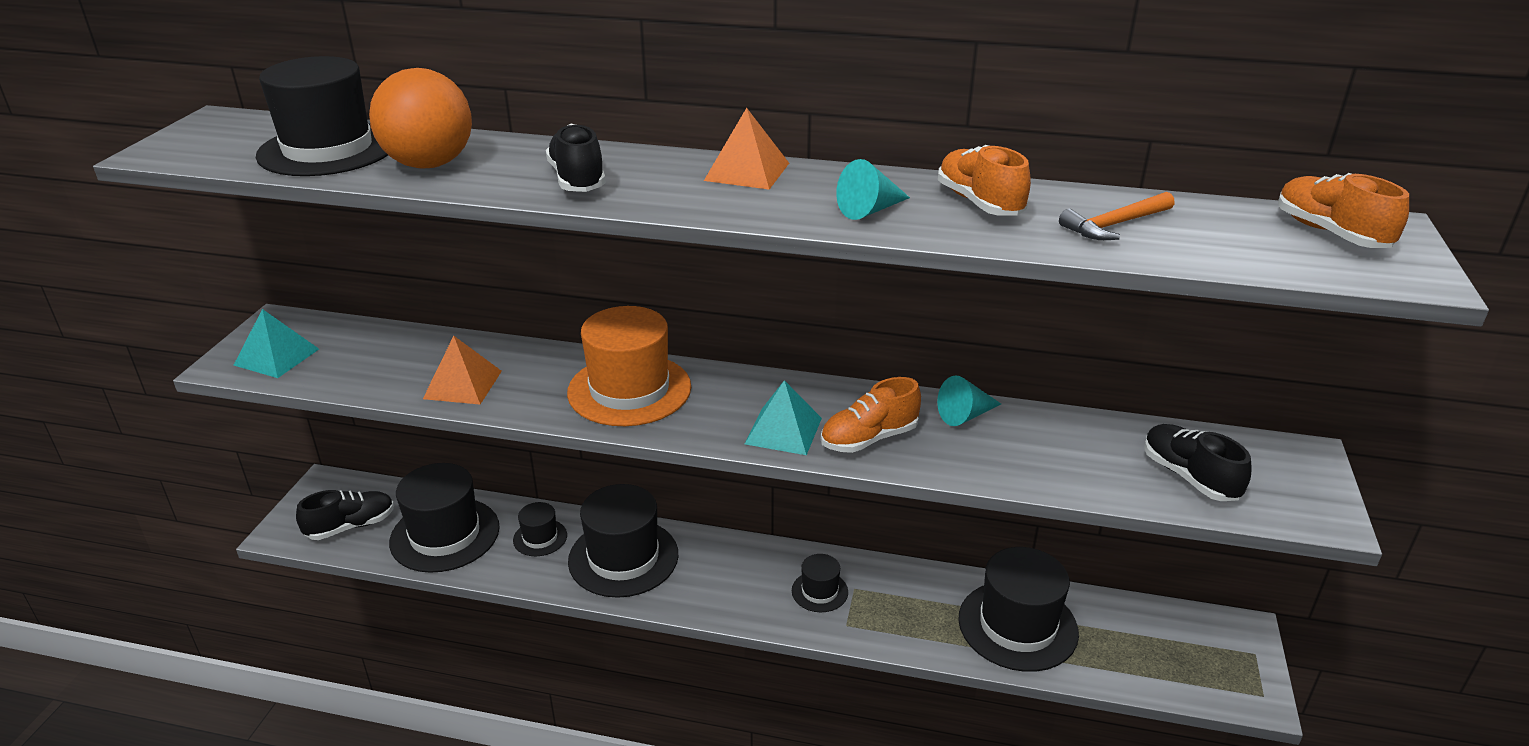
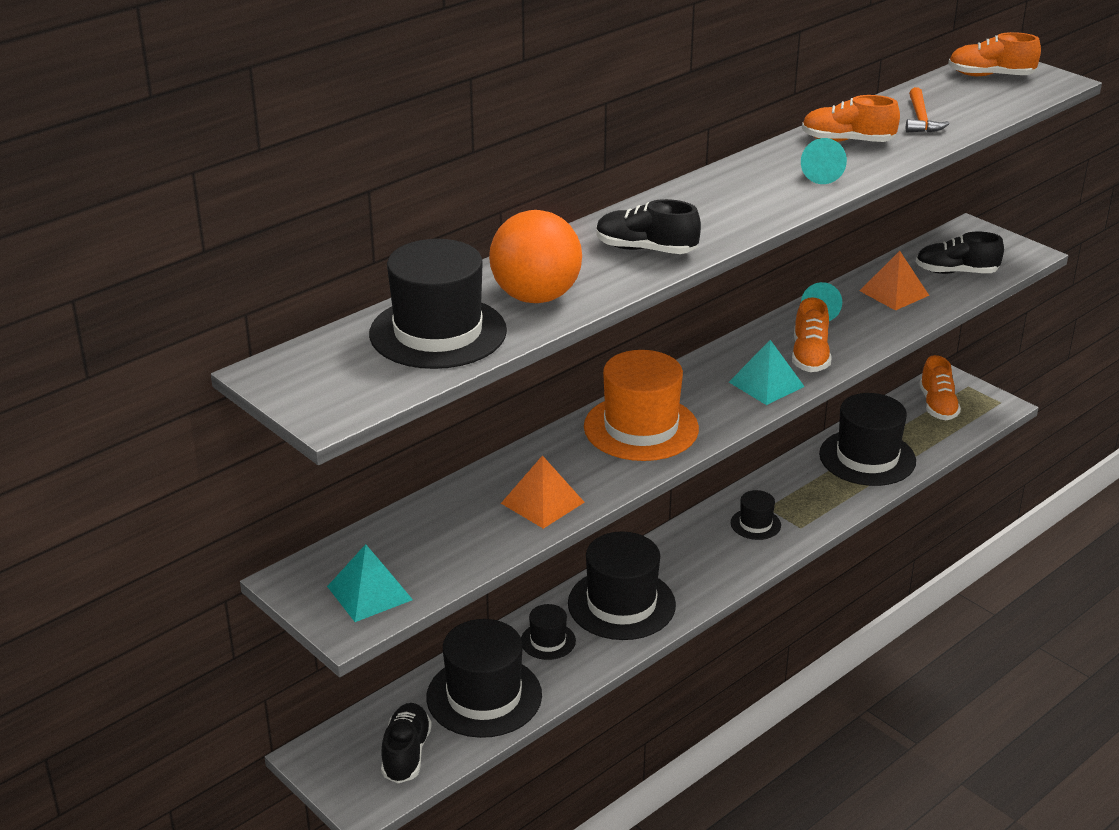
camera: 55 degrees left, 0 degrees up
(747, 171) = (706, 190): orange pyramid -> orange pyramid (894, 293)
(1182, 643) = (937, 405): none -> orange shoe

